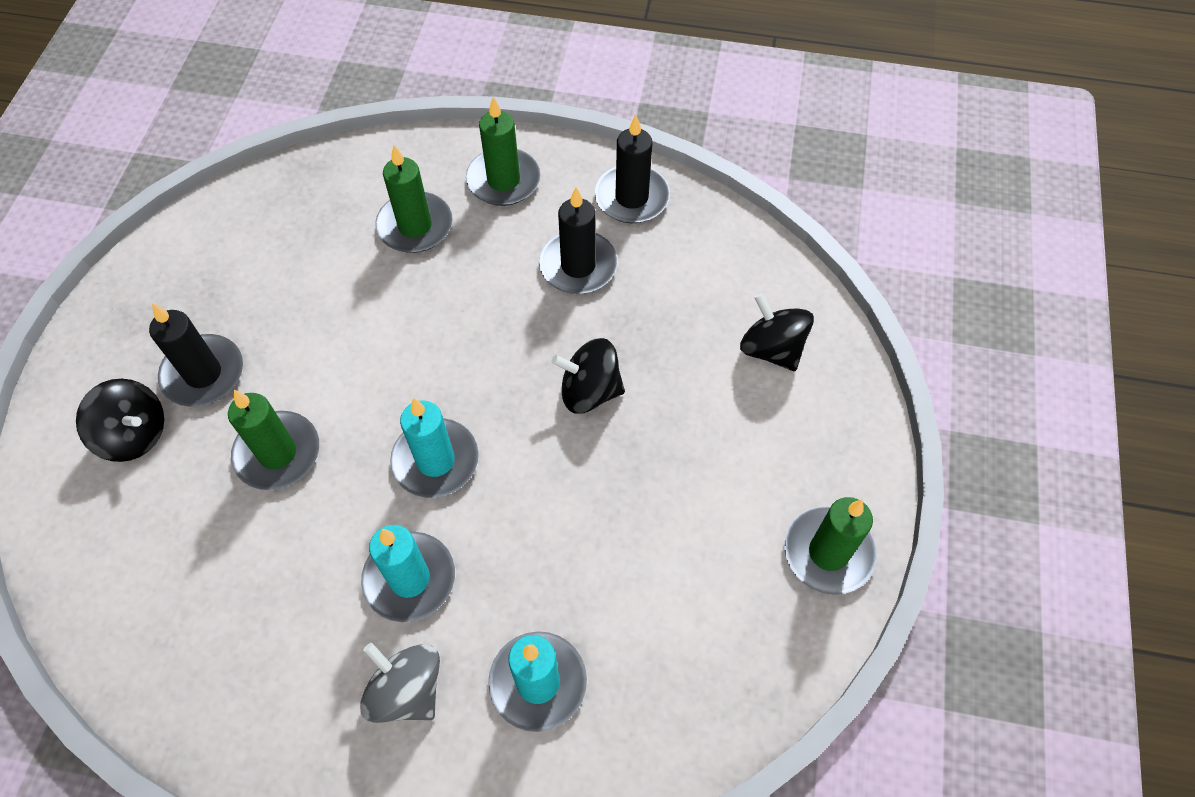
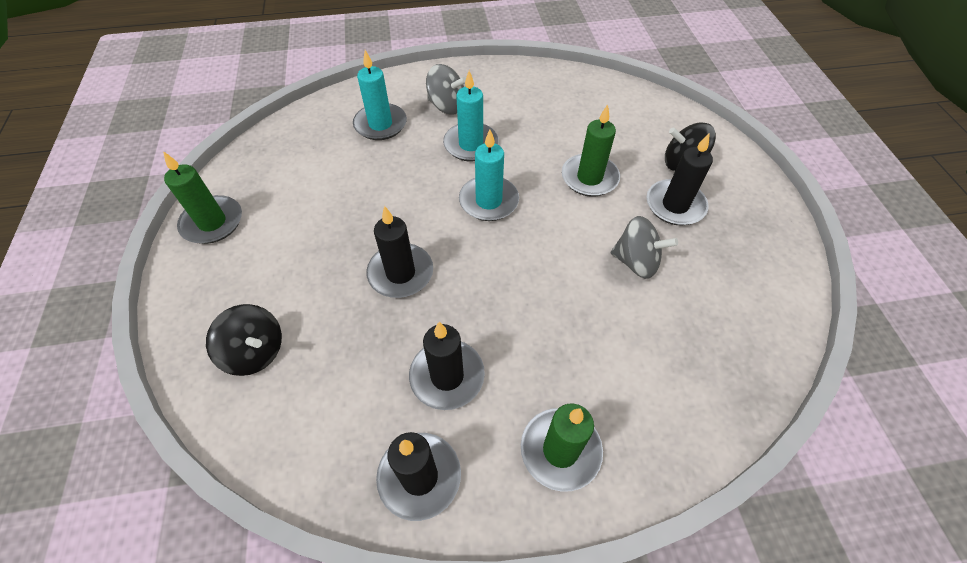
camera: 160 degrees right, 5 degrees down
(311, 318) = (636, 262): none -> grey spinning top
(415, 226) = (612, 367): green candle -> none
(589, 391) = (400, 273): black spinning top -> black candle

